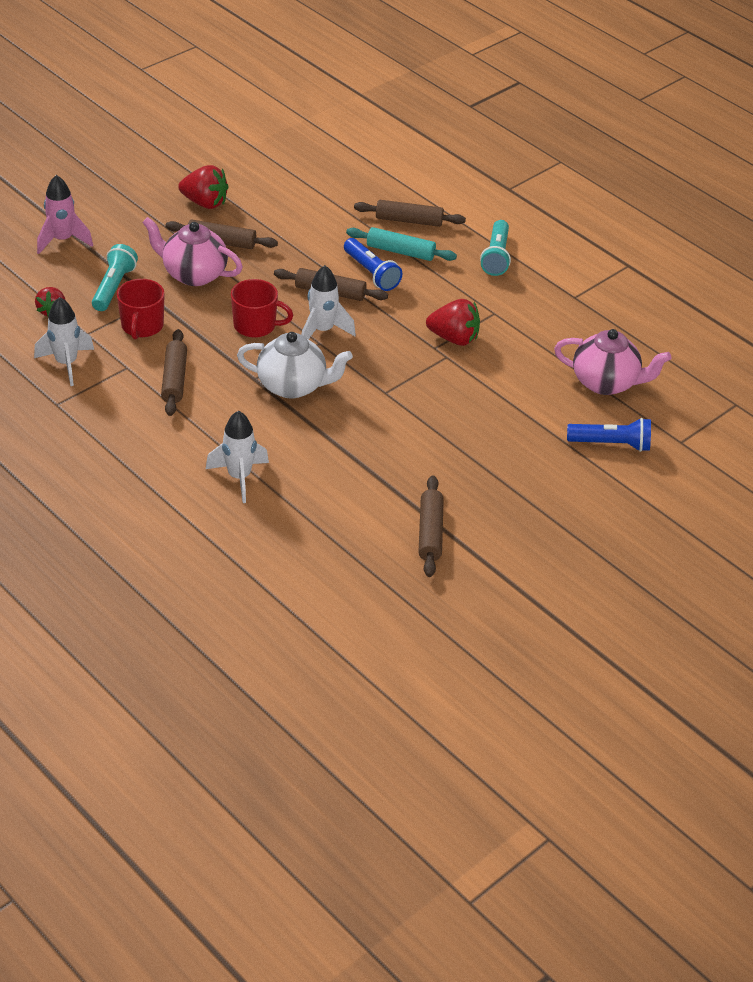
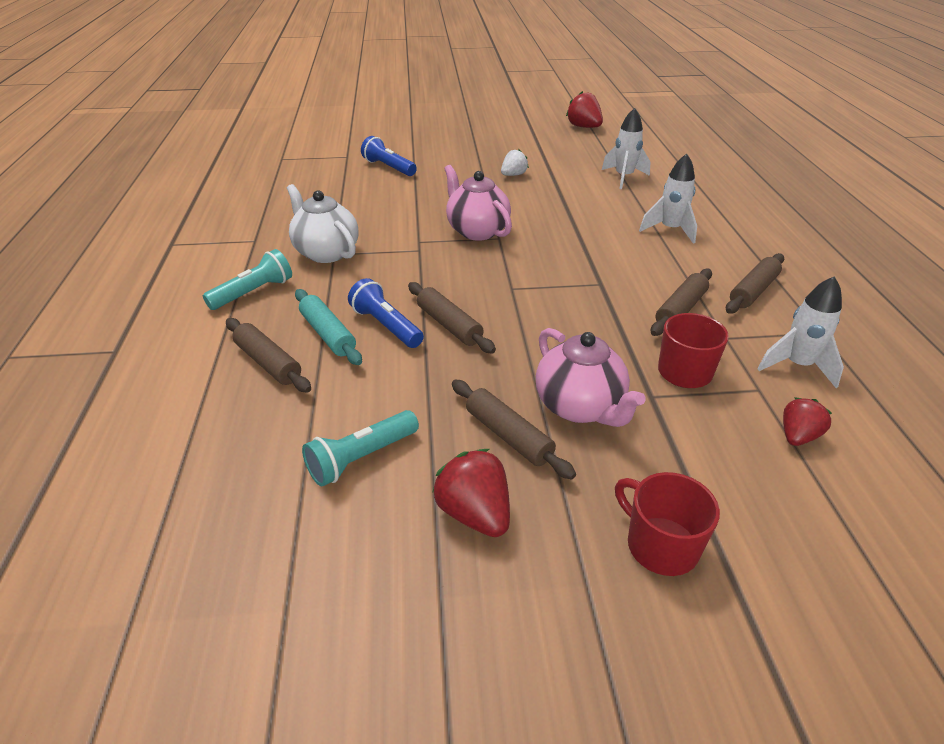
camera: 140 degrees left, 5 degrees down
(63, 240) = (744, 551): pink rocket -> none
(114, 287) = (696, 434): turquoise flashlight -> turquoise flashlight (361, 458)
(256, 325) = (558, 324): red mug -> red mug (660, 545)
(293, 386) = (570, 267): white teapot -> white teapot (326, 252)
(322, 331) = (497, 296): white rocket -> white rocket (623, 177)
(371, 273) = (386, 326): blue flashlight -> blue flashlight turned 45 degrees counterclockwise
(430, 532) = (560, 170): brown rolling pin -> brown rolling pin (753, 291)
(454, 338) = (394, 250): red strawberry -> red strawberry (584, 127)
(470, 497) = (513, 175): none -> white strawberry
(606, 383) = (335, 191): pink teapot -> pink teapot (477, 231)

